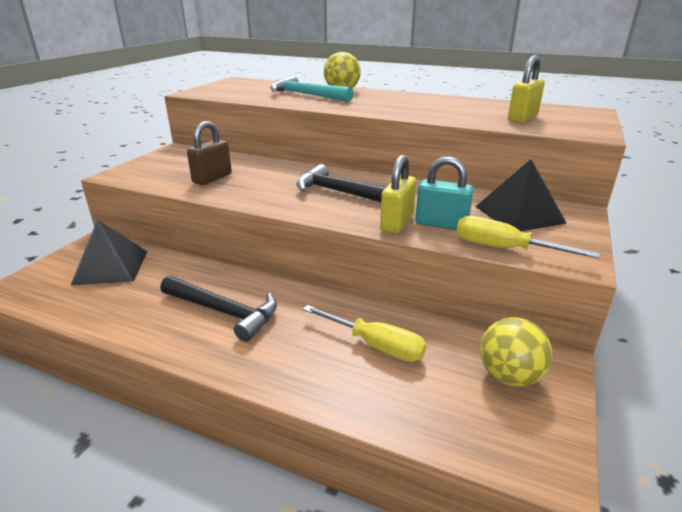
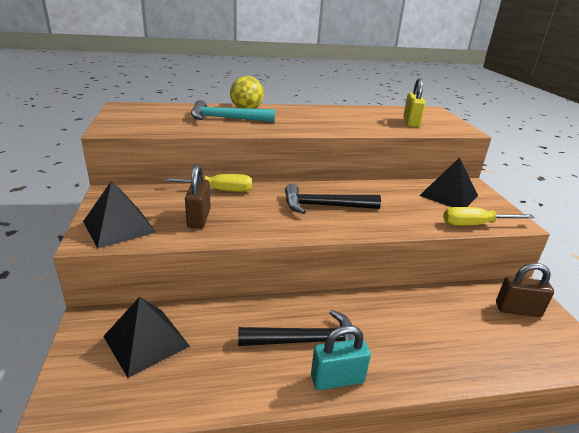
camera: 35 degrees left, 0 degrees up
(147, 171) = (119, 226): none -> black pyramid
(376, 345) = (434, 321): yellow screwdriver -> yellow screwdriver (220, 190)
(397, 223) = (395, 223): yellow padlock -> none
(441, 224) = (420, 216): turquoise padlock -> turquoise padlock (337, 379)
(509, 376) = (517, 310): yellow ball -> brown padlock

